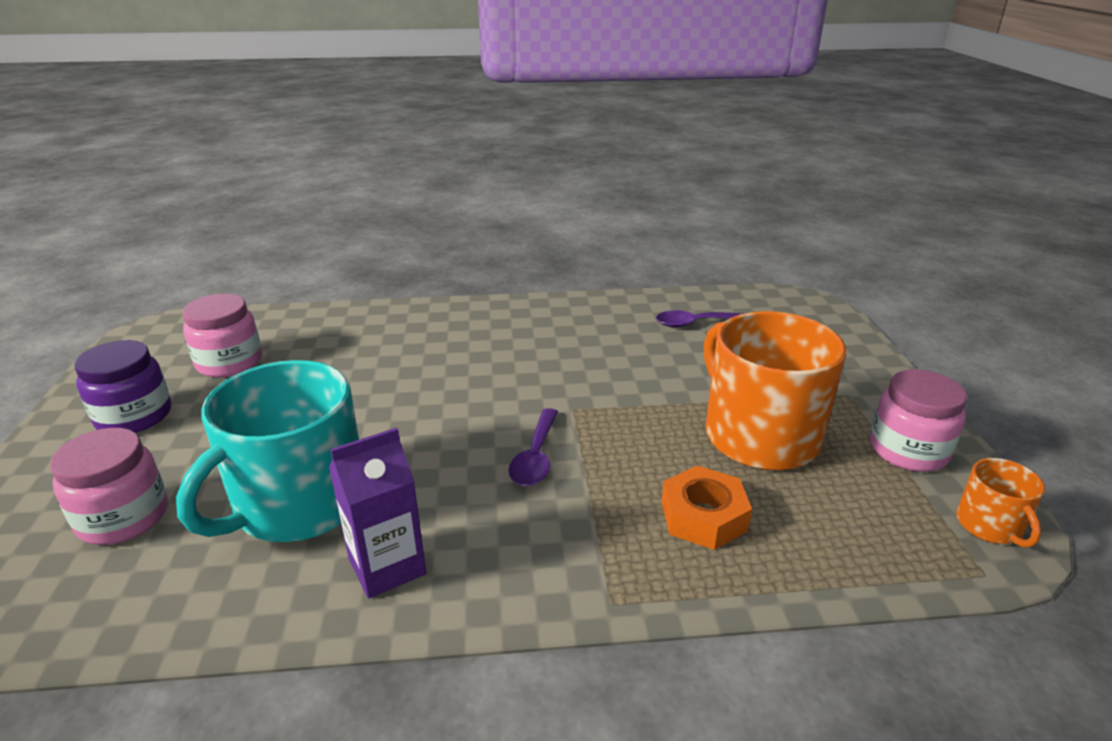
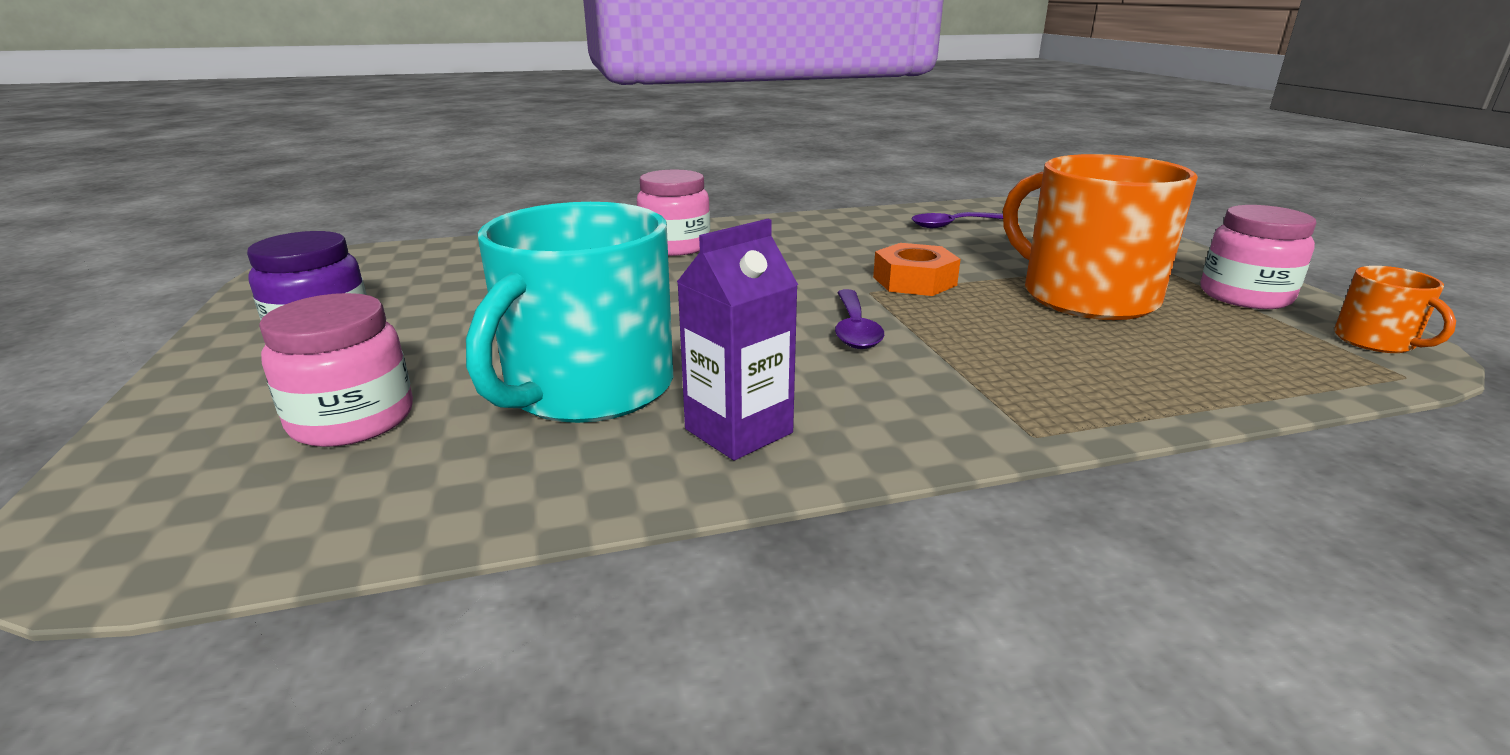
camera: 10 degrees left, 5 degrees down
(229, 362) = (428, 282): pink jar -> pink jar (675, 246)
(703, 516) = (1079, 359): orange nut -> orange nut (914, 281)

